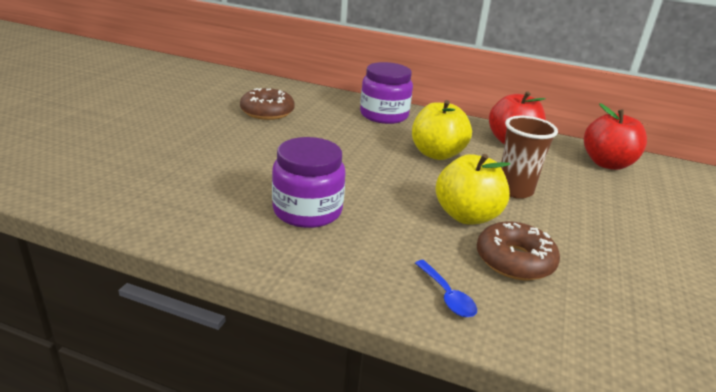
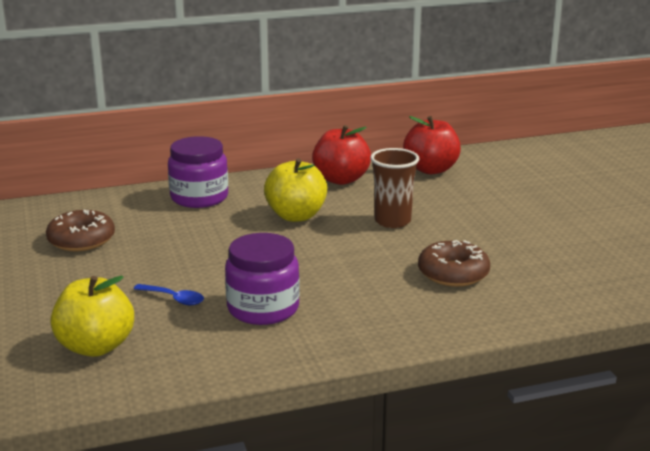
camera: 35 degrees left, 5 degrees down
(447, 296) = (440, 317): blue spoon -> blue spoon (174, 299)
(467, 216) = (384, 257): yellow apple -> yellow apple (96, 347)

